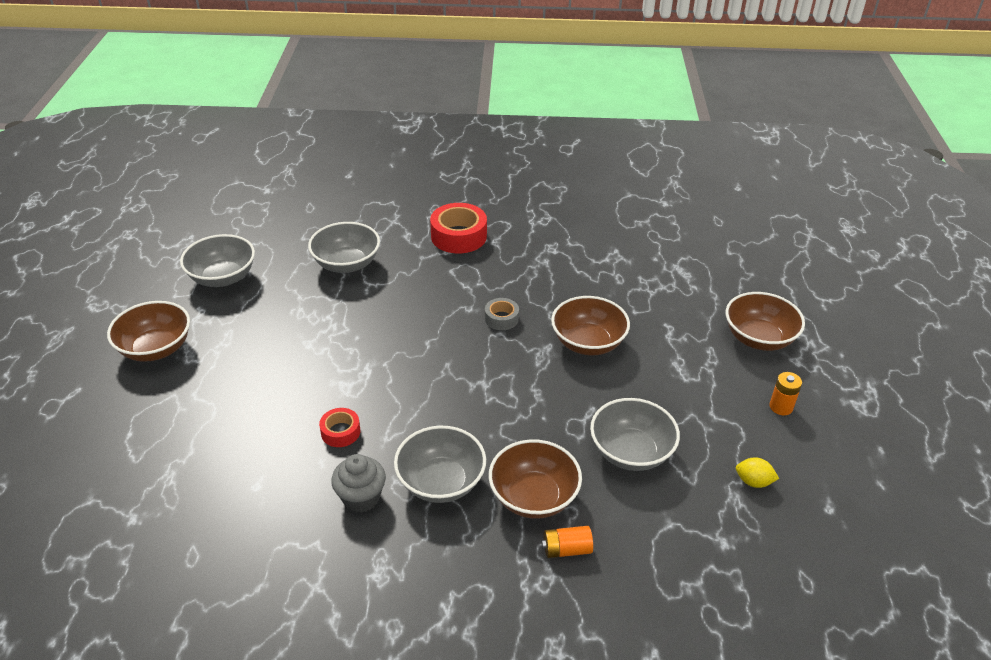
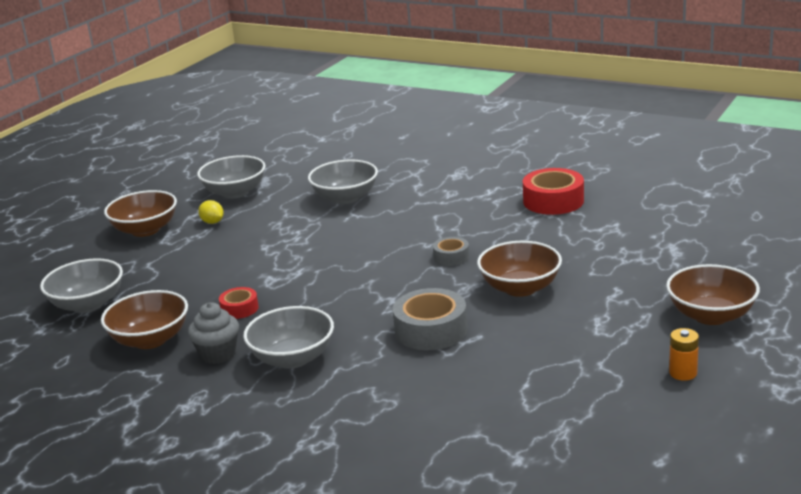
camera: 30 degrees right, 15 degrees down
(458, 236) = (465, 192): red tape -> red tape (553, 201)
(533, 497) = (364, 386): brown bowl -> brown bowl (150, 340)
(546, 412) = (431, 330): none -> grey tape
(566, 549) = (360, 428): orange battery -> none
(631, 452) = (487, 374): grey bowl -> grey bowl (88, 304)
(753, 481) = (594, 423): yellow lemon -> yellow lemon (212, 222)

